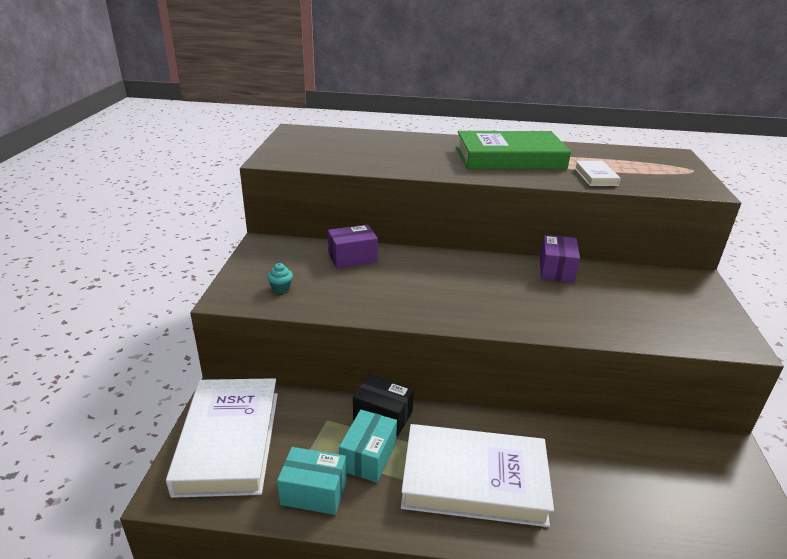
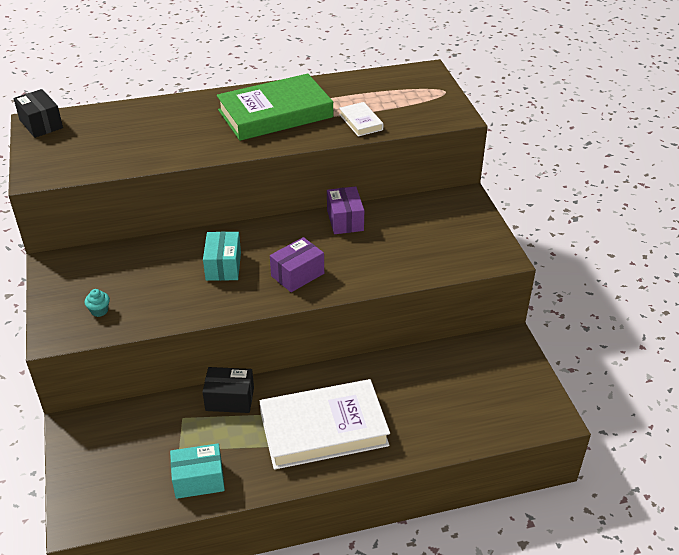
camera: 20 degrees left, 10 degrees up
(228, 441) = (104, 463): white book -> none
(299, 132) = (41, 124): none -> black box
(352, 258) = (151, 257): purple box -> purple box (297, 275)
(368, 457) = (231, 437): turquoise box -> turquoise box (223, 266)

